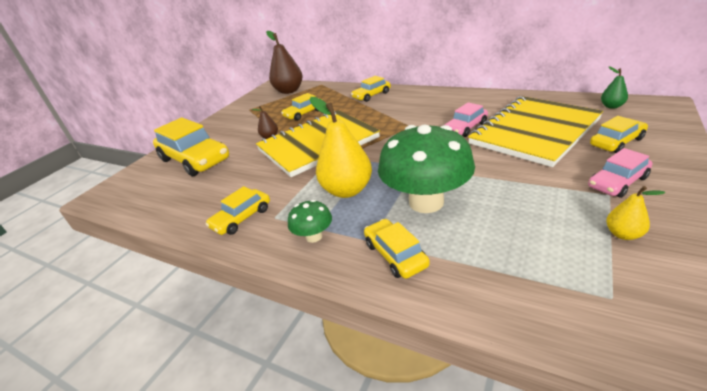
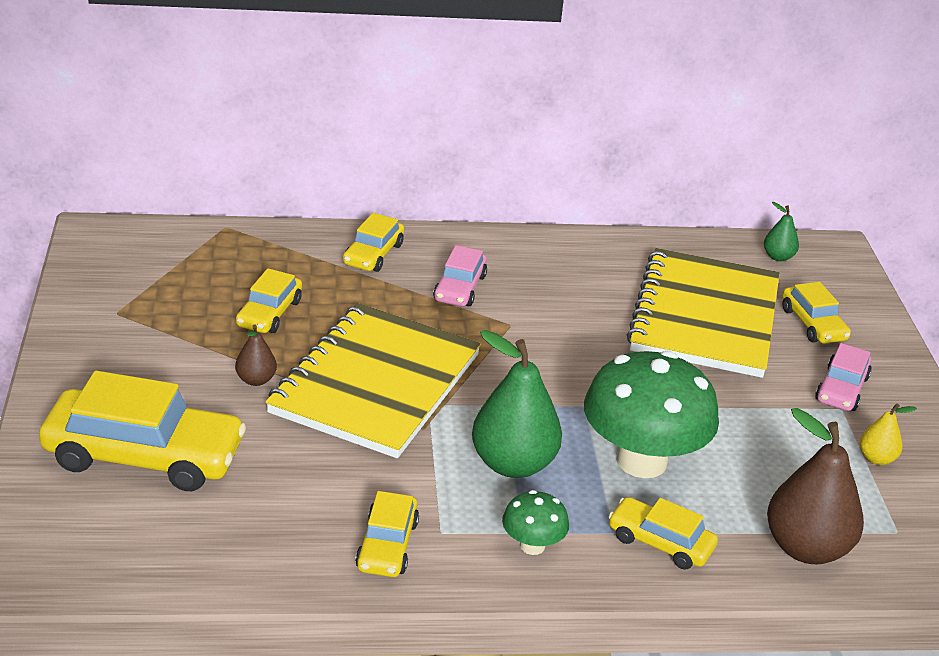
camera: 40 degrees left, 0 degrees up
(289, 91) = (162, 251): brown pear -> brown pear (806, 548)
(347, 190) = (513, 464): yellow pear -> green pear
(465, 127) = (602, 318): pink car -> pink car (459, 288)
(616, 142) = (813, 324): yellow car -> yellow car turned 135 degrees clockwise

